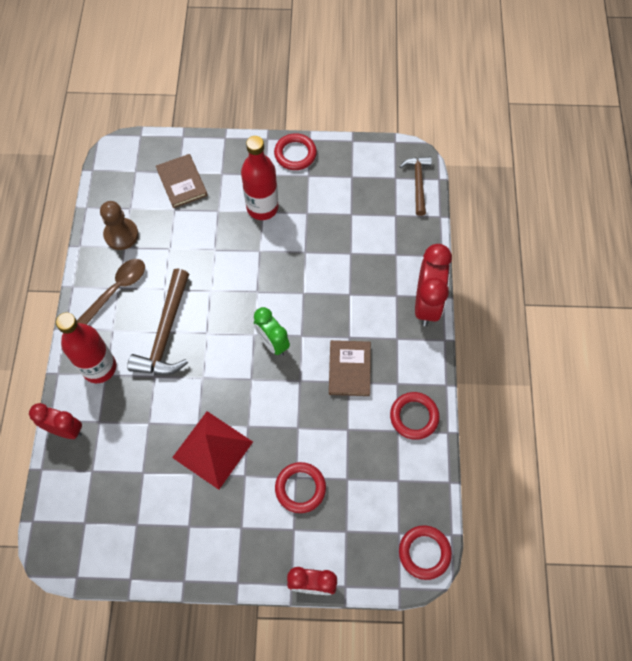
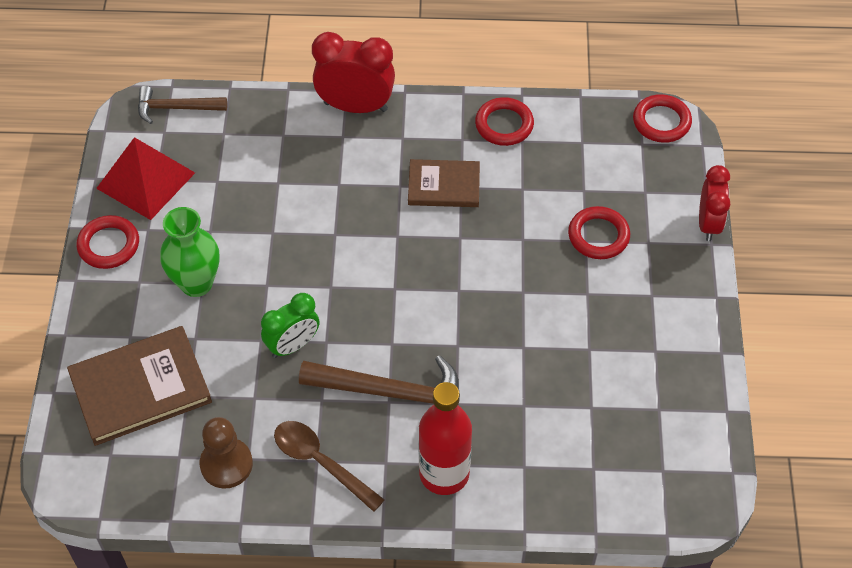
camera: 90 degrees left, 10 degrees down
(65, 430) = (537, 508): red clock -> none
(182, 182) = (140, 388): brown book -> brown book, size x1.58
(212, 449) = (555, 329): red pyramid -> red pyramid (145, 180)
(262, 207) = (196, 283): red bottle -> green vase
(272, 343) = (407, 267): green clock -> green clock (293, 345)

